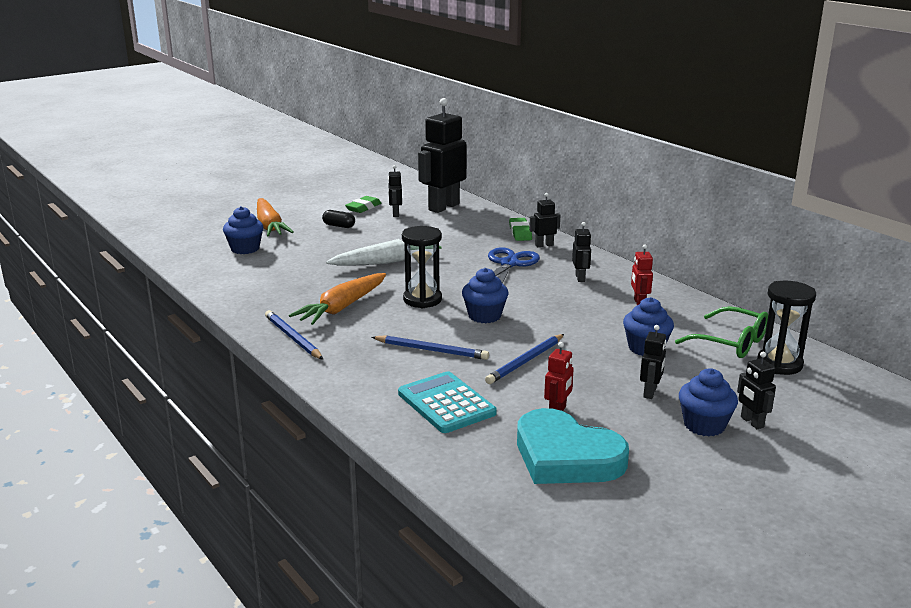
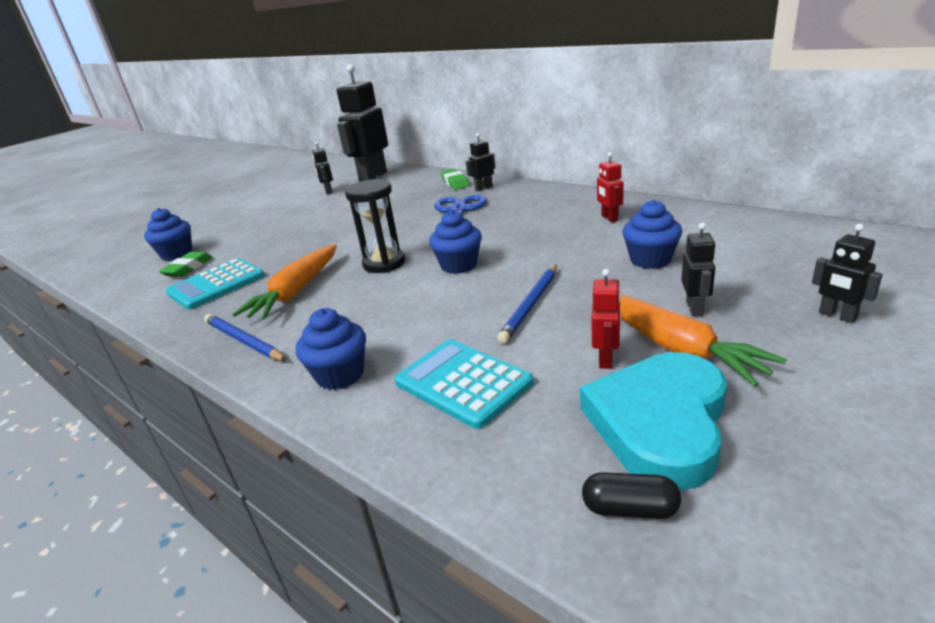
camera: 10 degrees left, 5 degrees up
(269, 226) = (202, 227): orange carrot -> orange carrot (674, 346)
(277, 286) = (216, 285): none -> turquoise calculator
(339, 226) = (274, 212): black capsule -> black capsule (630, 509)
(363, 208) = (295, 192): green eraser -> green eraser (188, 268)
(386, 262) = (332, 235): white carrot -> none
(431, 350) = (416, 317): blue pencil -> none
(566, 456) = (659, 423): turquoise heart -> turquoise heart turned 90 degrees clockwise
(580, 278) = (536, 208): black robot -> none
(704, 425) = (789, 333): blue cupcake -> blue cupcake (340, 375)
(731, 343) = (731, 235): green glasses -> none
(779, 364) = (799, 244): black hourglass -> none

